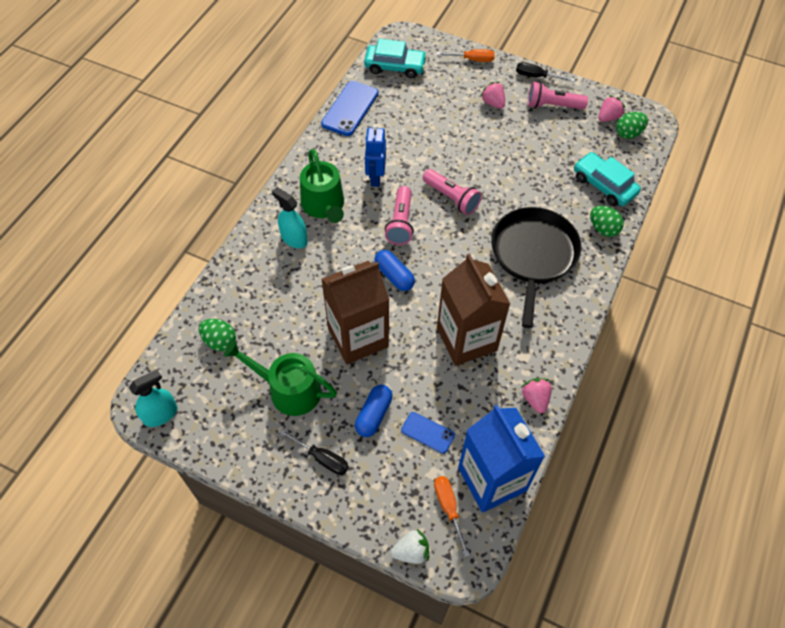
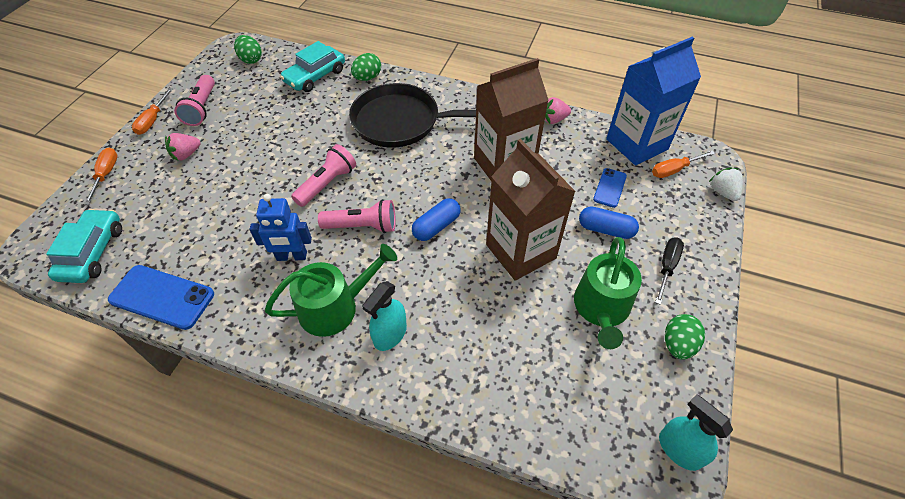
camera: 95 degrees left, 5 degrees down
(220, 341) = (558, 397): green egg -> green egg (677, 344)
(536, 76) = (153, 120): black screwdriver -> orange screwdriver
(608, 117) = (227, 71): pink strawberry -> none

